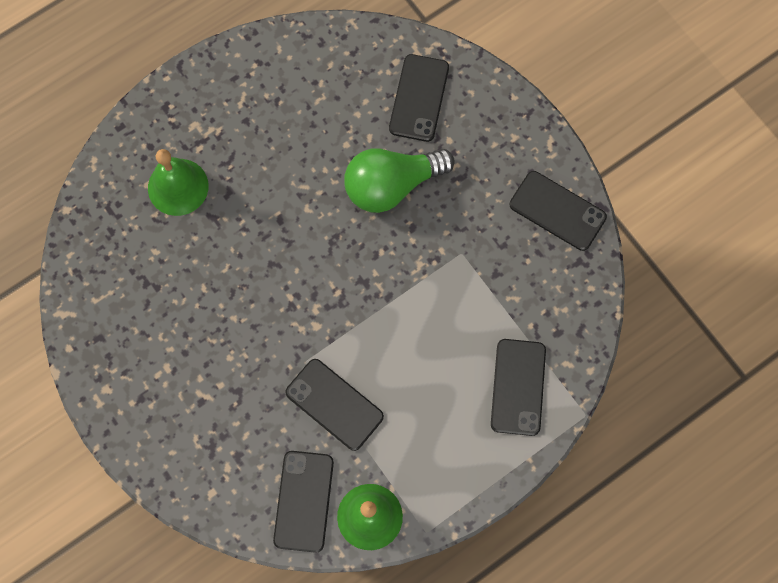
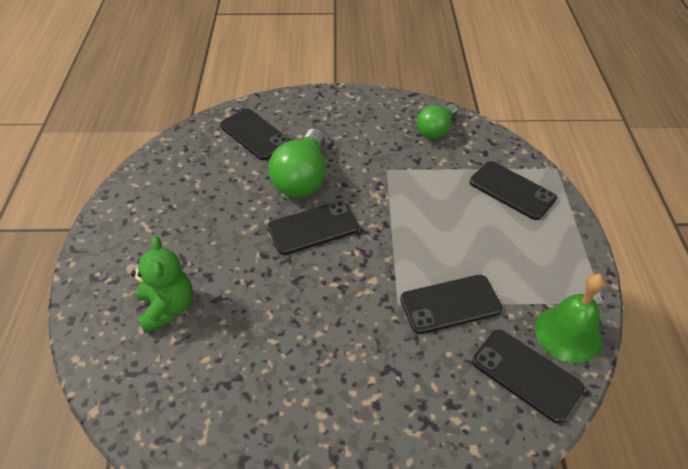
camera: 55 degrees left, 25 degrees down
(178, 187) = (167, 308): green bell -> green teddy bear
(557, 211) = (398, 113): black phone -> black phone (313, 228)
(557, 265) = (436, 130): none -> green light bulb

